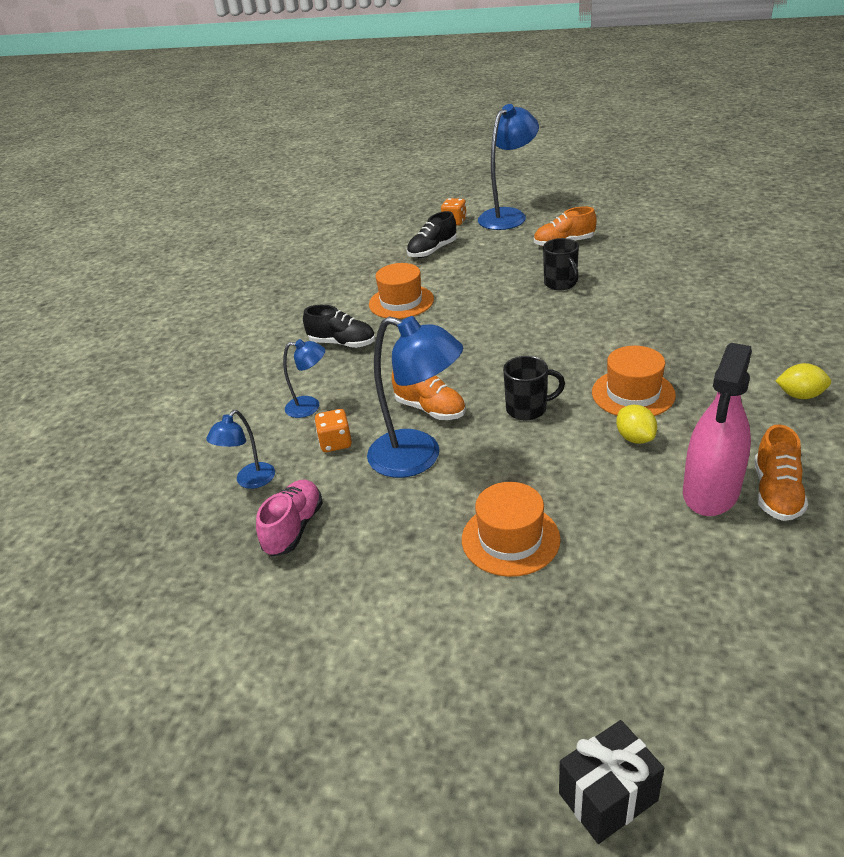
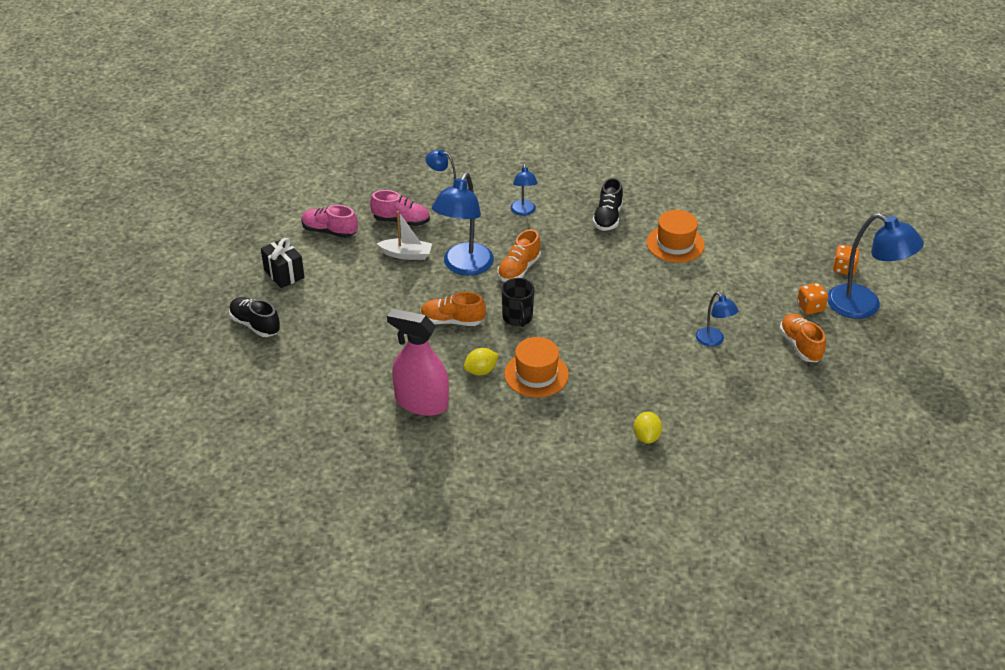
camera: 80 degrees right, 5 degrees up
(296, 623) = (329, 231): none -> pink shoe
(335, 443) = (482, 228): orange dice -> orange dice (810, 307)
(380, 519) = (406, 254): none -> white boat
(432, 251) = (775, 257): black shoe -> black shoe (255, 325)
(510, 539) = (384, 309): orange hat -> none
(561, 284) = (713, 341): black mug -> blue lamp
(608, 797) = (216, 341): black gift -> black gift (284, 274)
(776, 493) = (418, 434): orange shoe -> orange shoe (452, 321)
(800, 395) = (531, 469): yellow lemon -> yellow lemon (646, 437)

